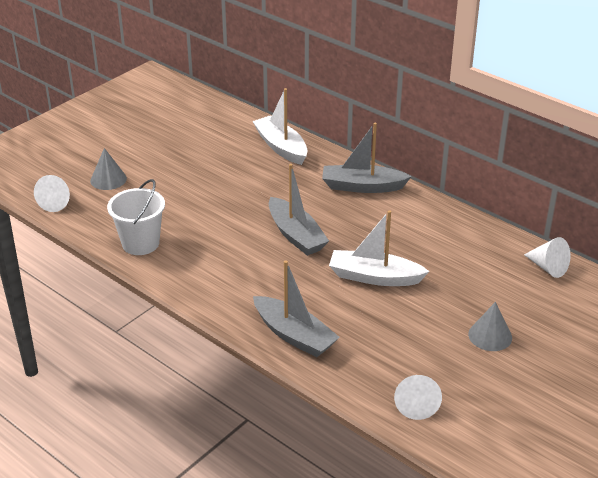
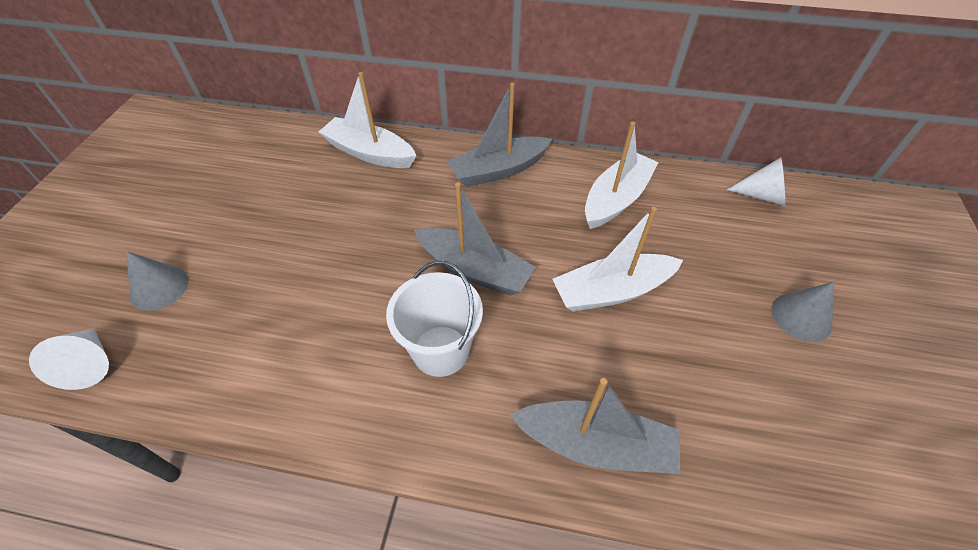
camera: 30 degrees left, 15 degrees up
(140, 243) = (269, 382): white bucket -> white bucket (441, 350)
(416, 404) = (835, 483): white cone -> none
(431, 231) = (616, 199): none -> white boat

